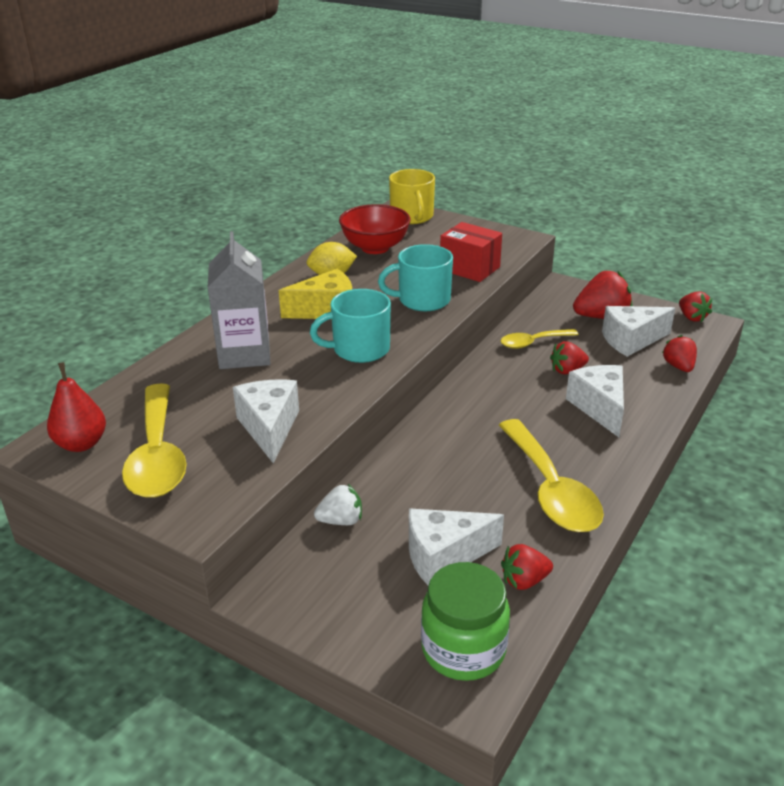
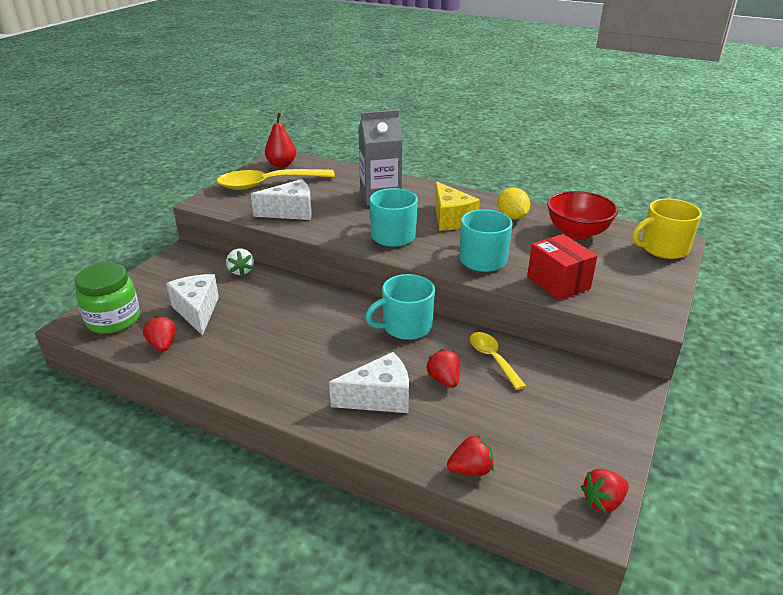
camera: 85 degrees right, 0 degrees up
(469, 268) = (558, 283): red box -> red box turned 60 degrees counterclockwise
(481, 387) = (406, 326): none -> turquoise mug
(550, 489) = (260, 361): yellow spoon -> none
(601, 317) = (568, 413): red strawberry -> none
(631, 340) = (520, 434): white cheese -> none

